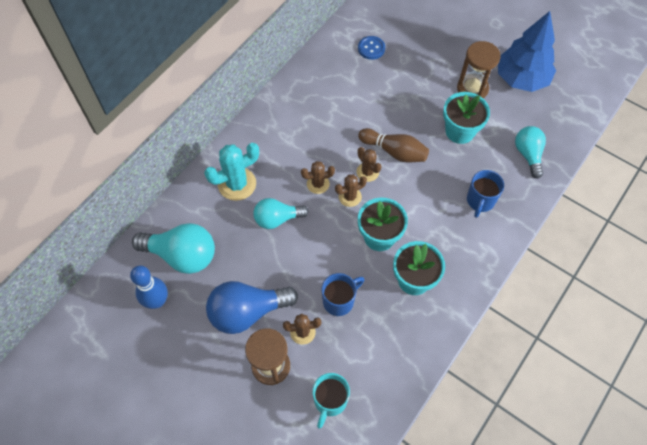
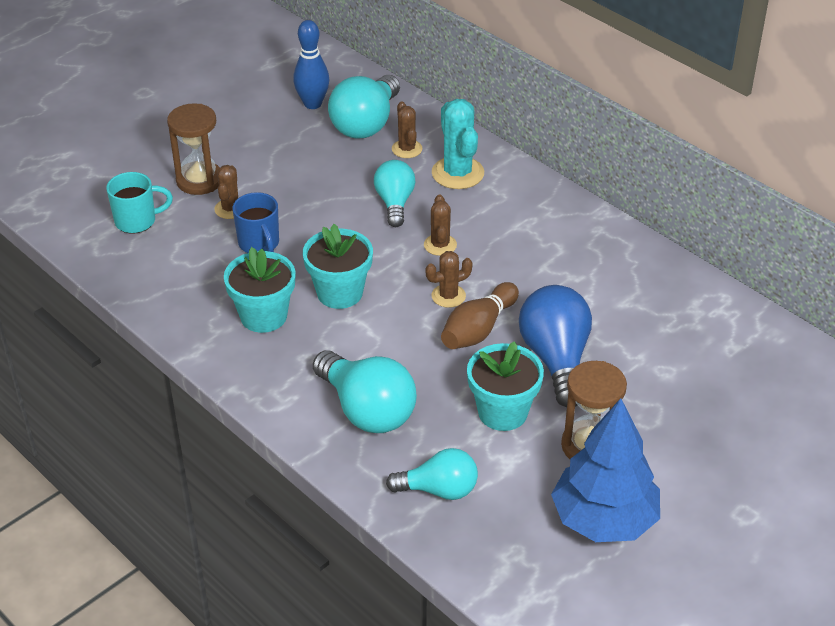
camera: 100 degrees right, 20 degrees down
(247, 312) = (273, 168): blue light bulb -> blue light bulb (556, 359)
(330, 401) = (137, 221): turquoise mug -> turquoise mug turned 135 degrees clockwise
(350, 197) = (411, 273): brown cactus -> brown cactus (407, 149)
(371, 48) = (689, 334): blue button -> none
(480, 201) = (367, 410): blue mug -> turquoise light bulb

